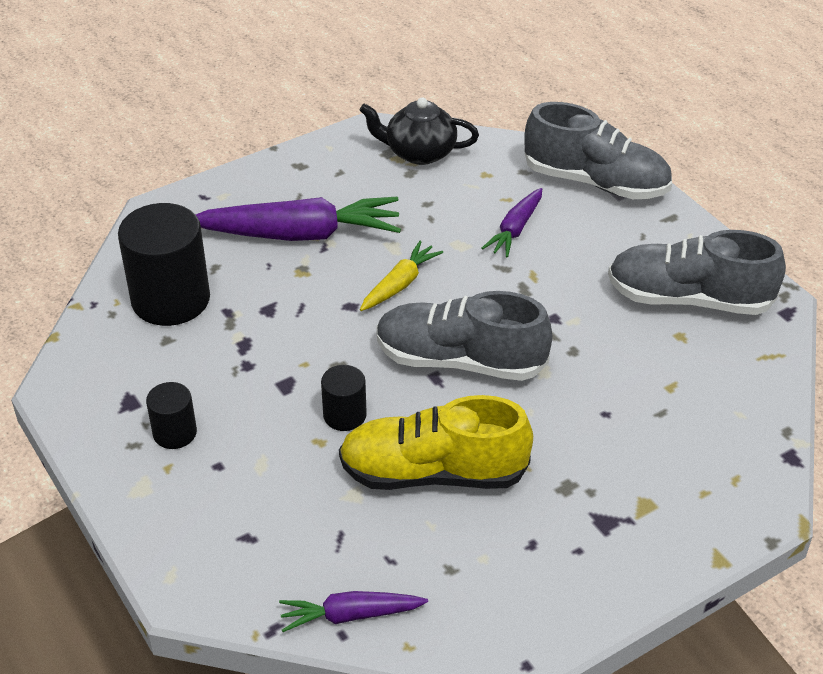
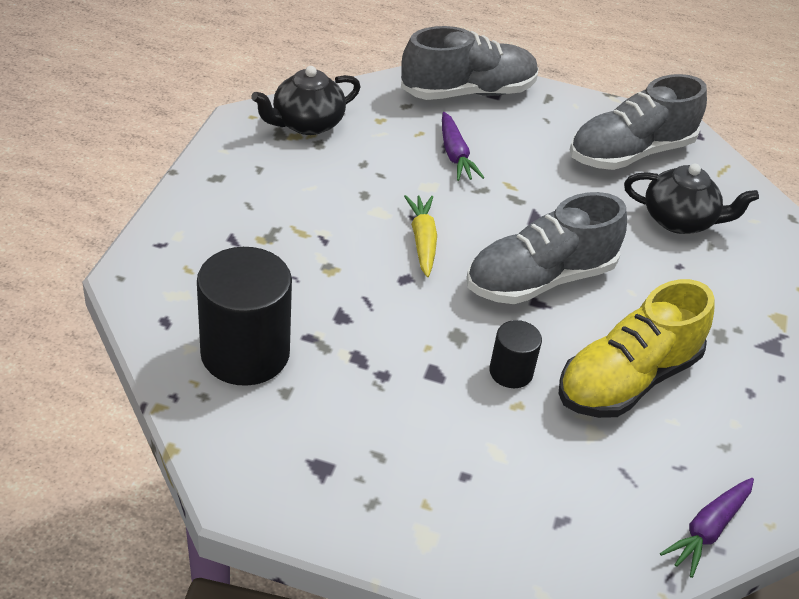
camera: 45 degrees left, 0 degrees up
(175, 433) = (395, 470): black cylinder -> none
(299, 234) = (290, 238): purple carrot -> none
(659, 377) = (680, 220): none -> black teapot

